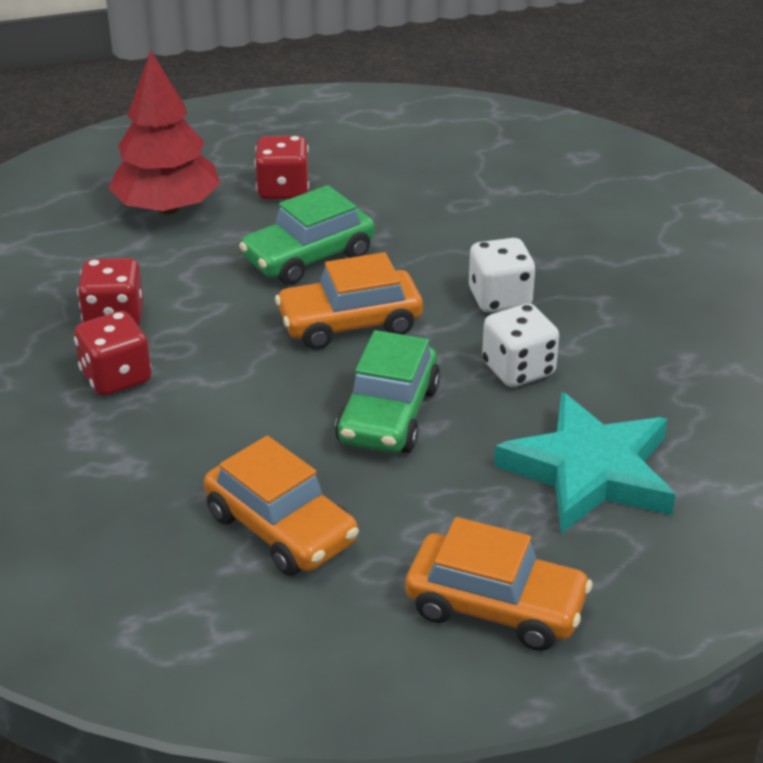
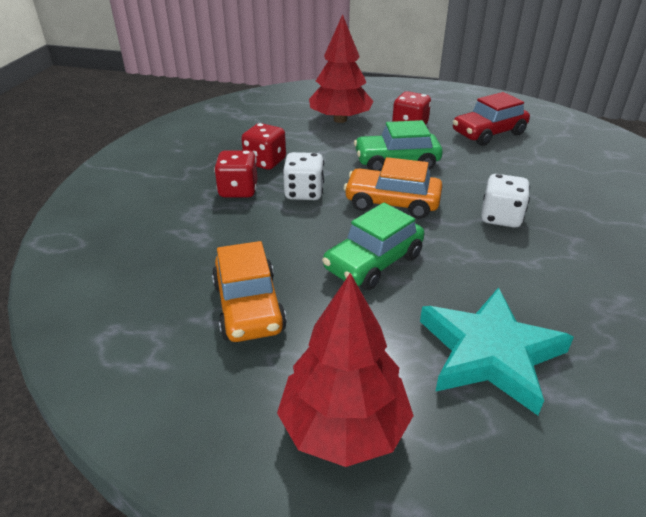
camera: 30 degrees right, 0 degrees up
(402, 169) = (488, 133): none -> red car
(495, 606) = (344, 427): orange car -> red tree
(518, 369) = (483, 264): white dice -> white dice (304, 193)

